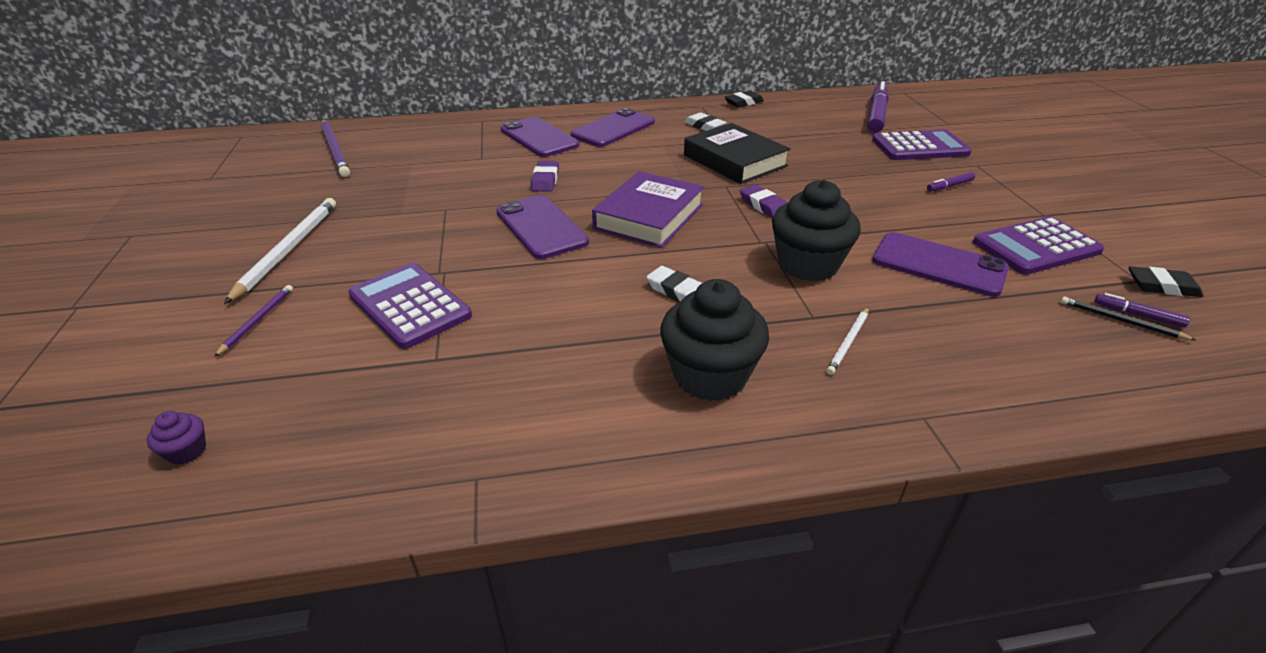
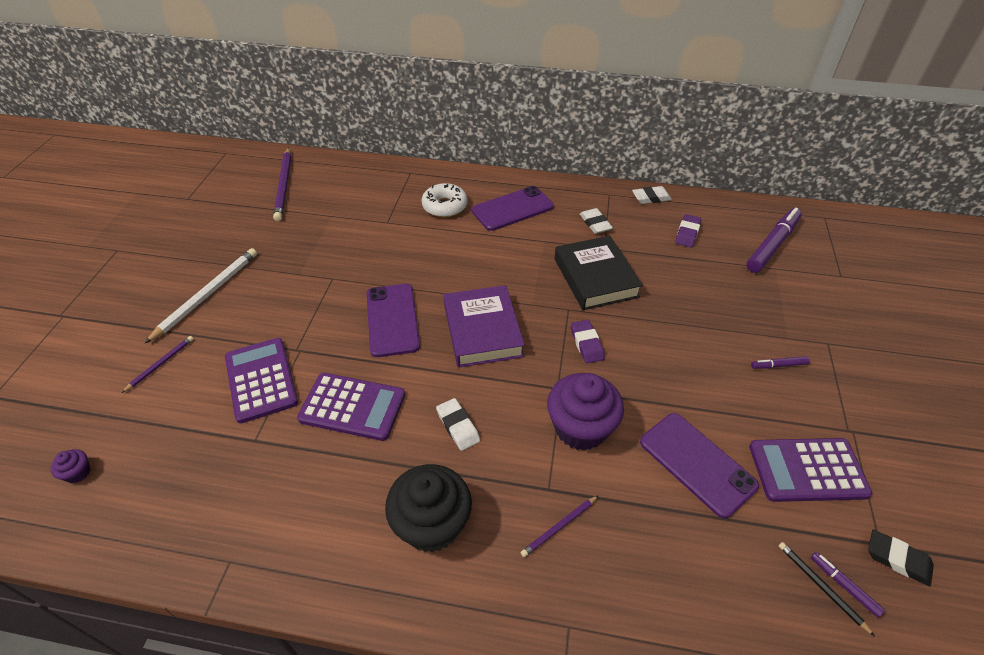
camera: 20 degrees right, 10 degrees up
(539, 137) = (445, 206): purple phone -> white donut
(545, 180) = (423, 263): purple eraser -> purple eraser (687, 233)
(649, 216) = (482, 331): purple book -> purple book turned 60 degrees counterclockwise
(743, 102) = (651, 198): black eraser -> white eraser
(808, 265) = (580, 428): black cupcake -> purple cupcake
(848, 342) = (559, 527): white pencil -> purple pencil
(920, 147) = (786, 302): purple calculator -> purple calculator (352, 407)

